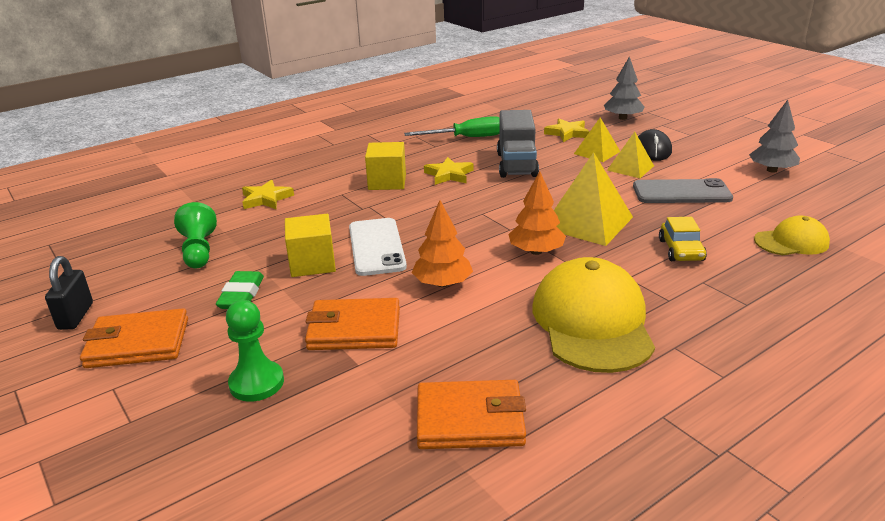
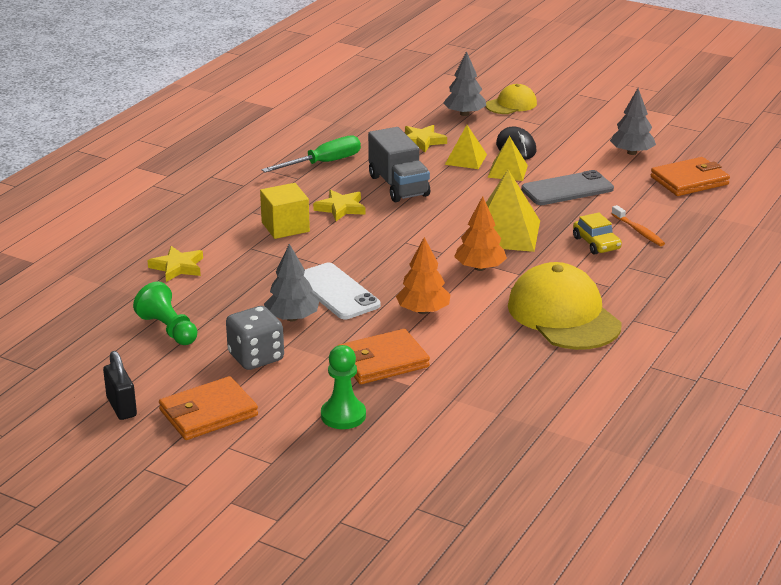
camera: 25 degrees left, 0 degrees up
(241, 295) = (256, 357): green eraser -> grey dice
(312, 263) = (292, 318): yellow cube -> grey tree
(470, 419) = (523, 399): orange wallet -> orange wallet (689, 181)
(738, 246) = (638, 231): none -> orange toothbrush
(791, 242) = (677, 219): yellow cap -> yellow cap (511, 104)

